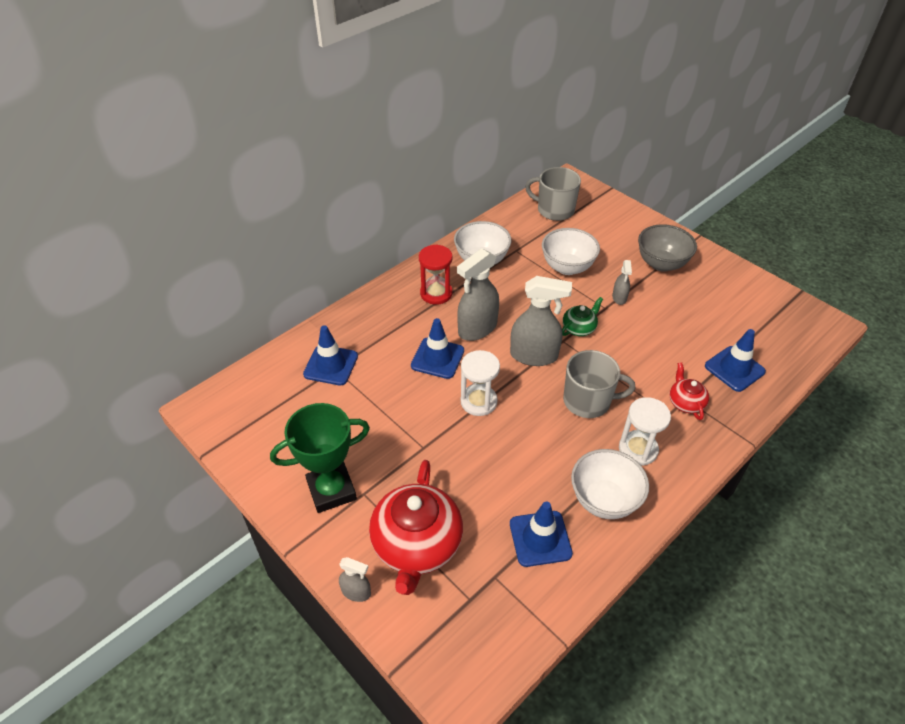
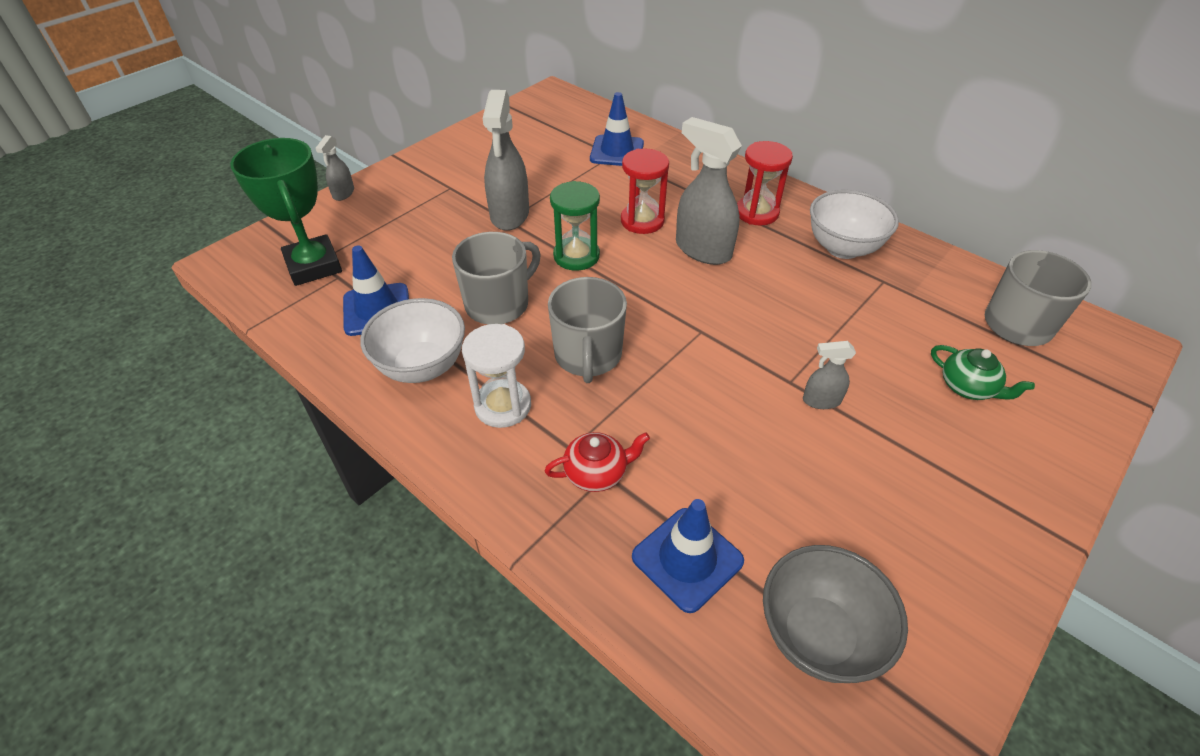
camera: 85 degrees right, 0 degrees up
(331, 490) = (455, 169): green trophy -> green trophy (314, 266)
(417, 545) = (385, 224): red teapot -> none
(437, 358) = (642, 221): blue traffic cone -> red hourglass
(478, 401) = (576, 256): white hourglass -> green hourglass
(534, 355) = (664, 302): grey spray bottle -> grey spray bottle (509, 215)
(534, 452) = (498, 304): none -> grey mug
(567, 267) = (870, 337): white bowl -> none
(579, 328) = (733, 349): green teapot -> green teapot (968, 387)
(661, 264) = (945, 469): grey bowl -> grey bowl (818, 635)

